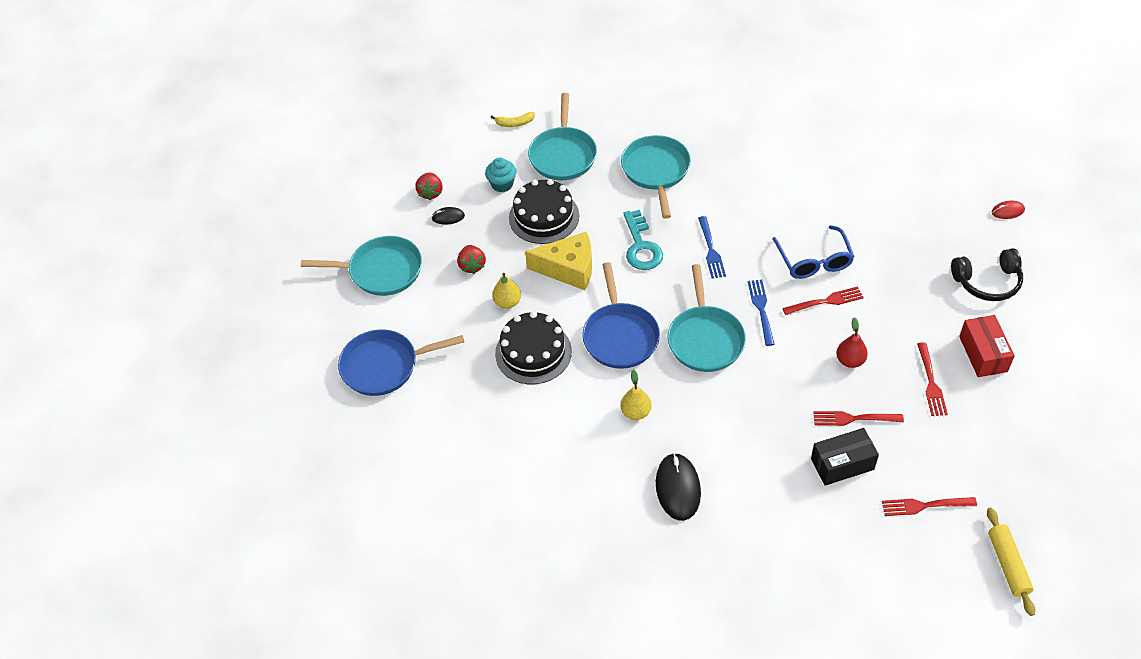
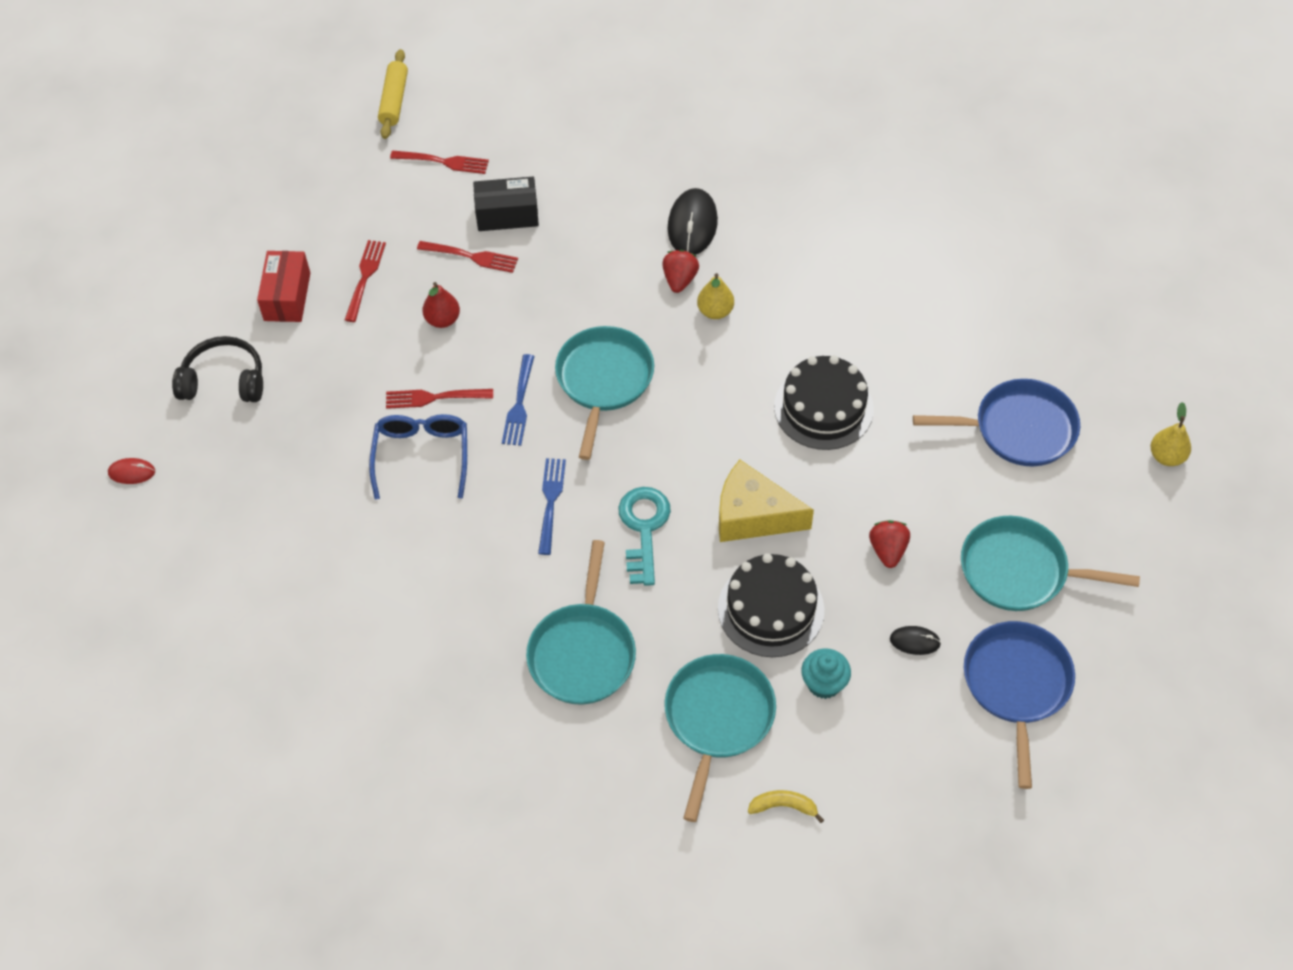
camera: 170 degrees left, 5 degrees up
(430, 193) = (938, 693): red strawberry -> red strawberry (679, 280)
(507, 302) = (846, 483): yellow pear -> yellow pear (1166, 456)
(620, 336) = (708, 406): blue pan -> blue pan (1016, 685)

